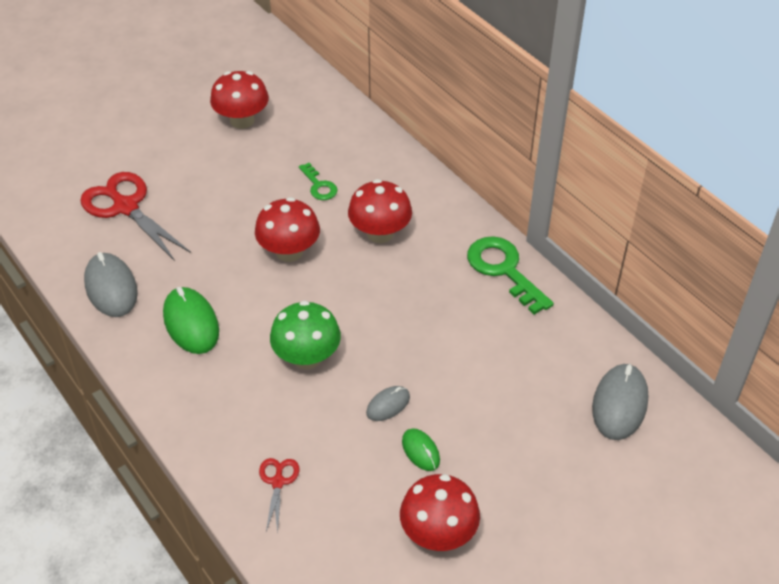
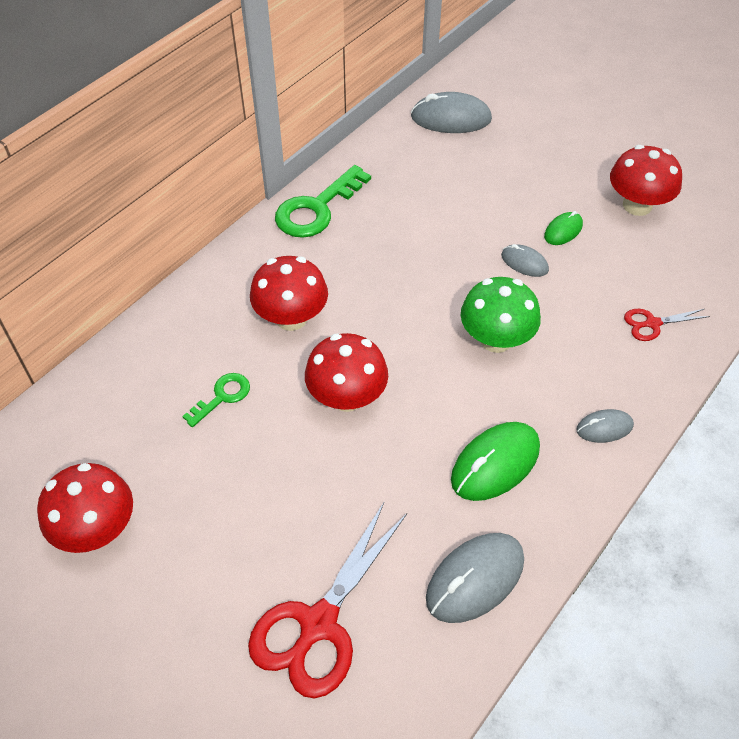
camera: 105 degrees left, 5 degrees up
(188, 403) = (604, 428): none -> grey mouse

